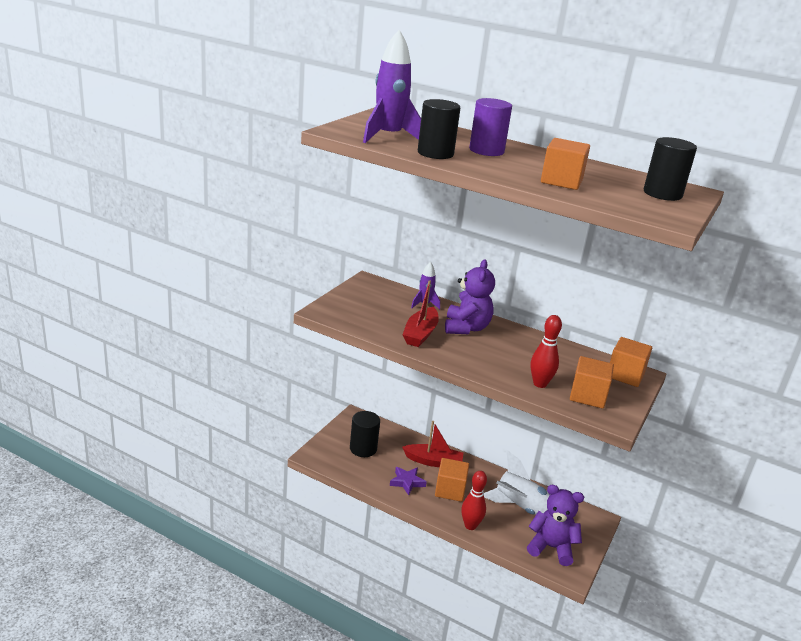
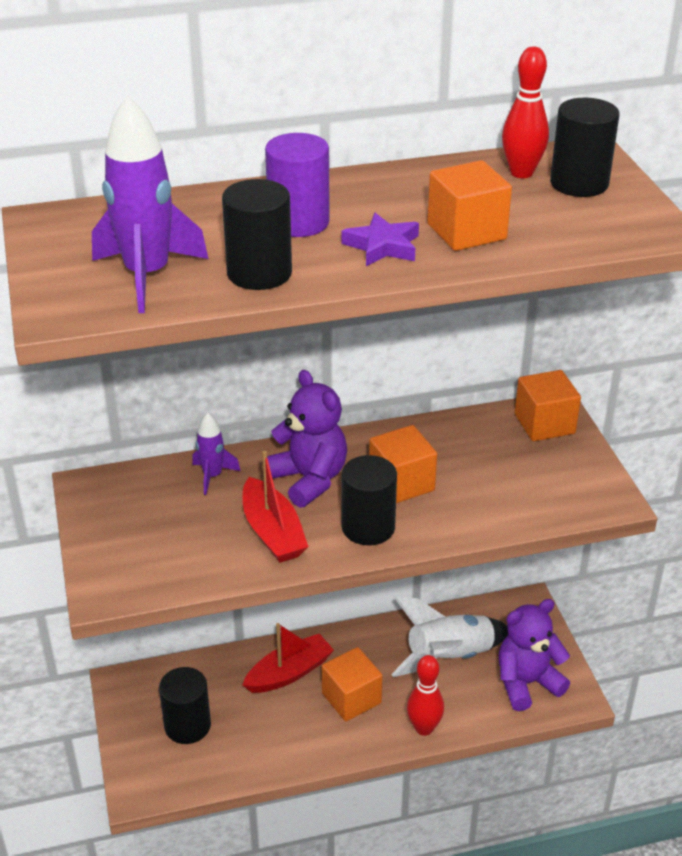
camera: 40 degrees left, 10 degrees up
(407, 482) = (293, 729): purple star -> purple star (383, 246)
(467, 356) = (368, 527): none -> black cylinder
(540, 384) = (488, 507): red bowling pin -> red bowling pin (521, 173)
(588, 396) = (550, 486): orange cube -> orange cube (401, 483)

